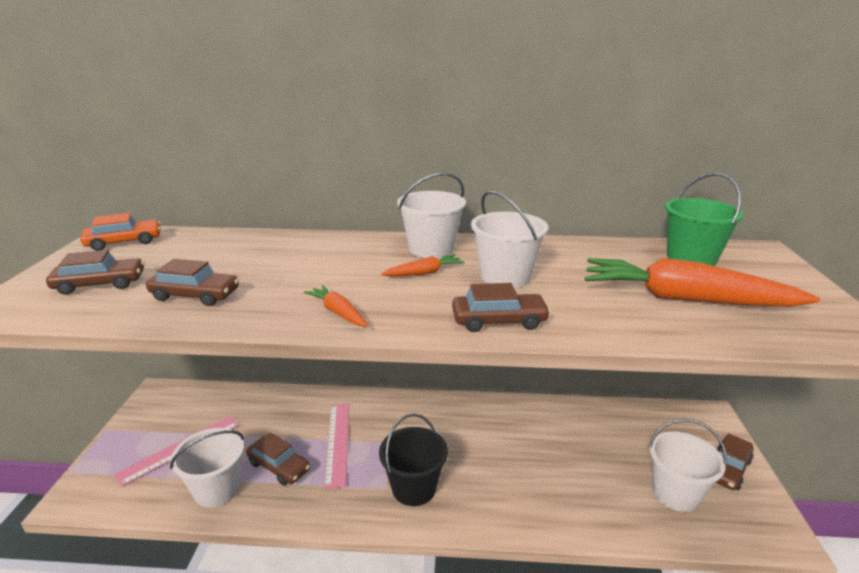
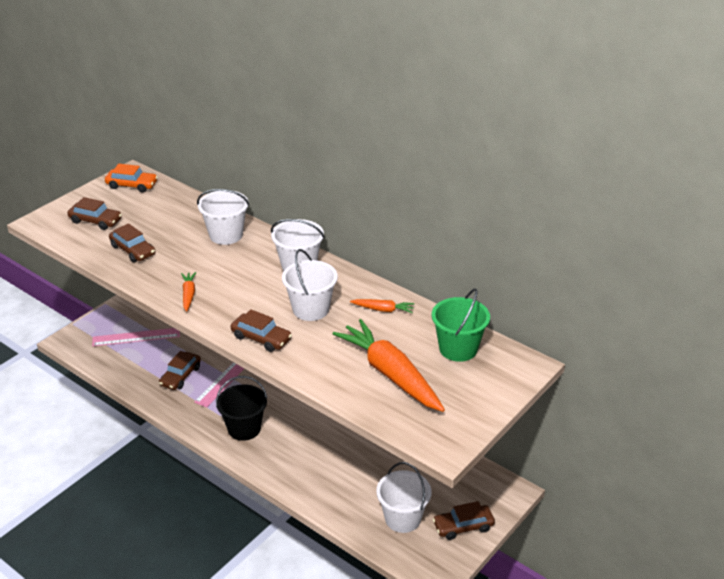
camera: 35 degrees right, 10 degrees up
(217, 489) = (138, 373): white bucket -> white bucket (226, 235)
(279, 466) = (180, 376): brown car -> brown car turned 45 degrees clockwise
(424, 273) = (268, 285): orange carrot -> orange carrot (383, 310)

